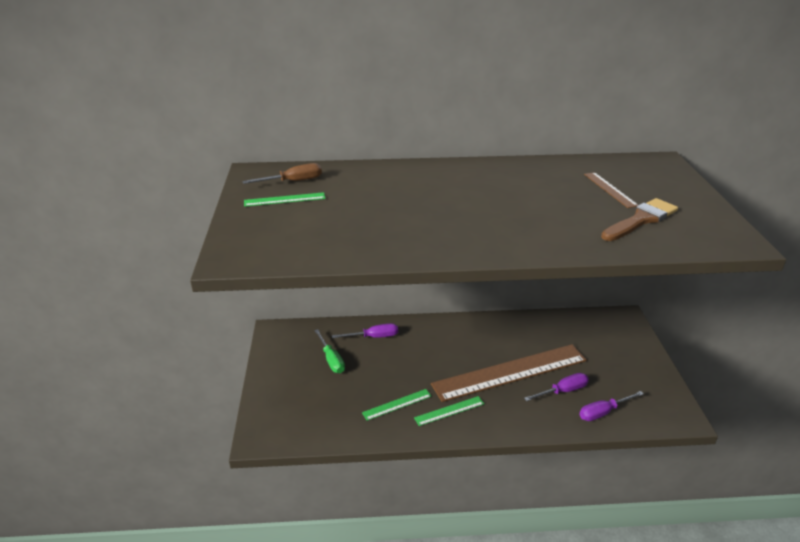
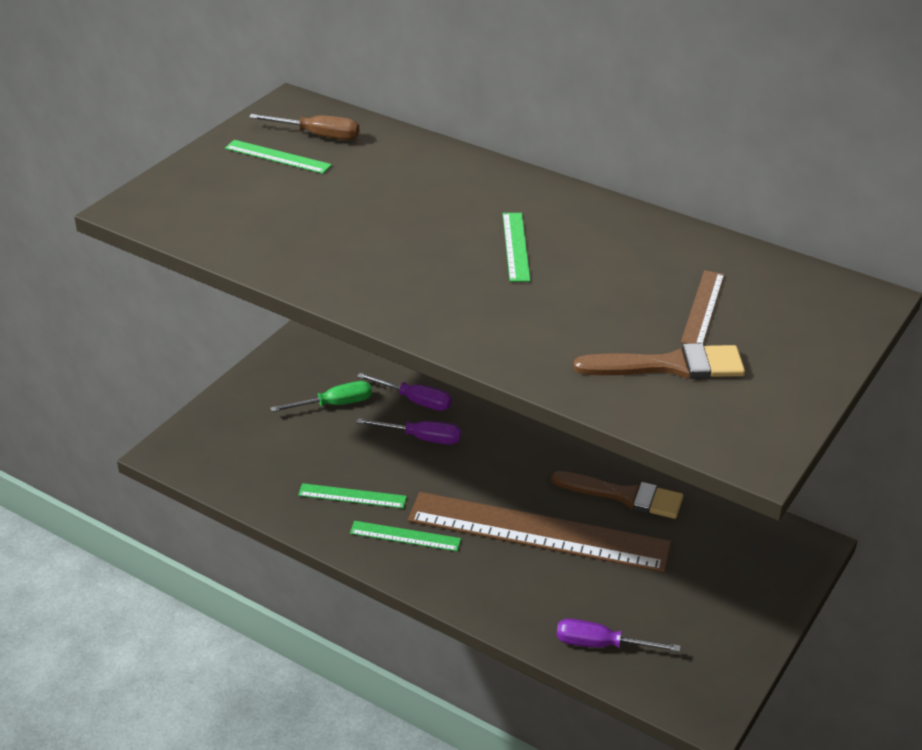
camera: 35 degrees right, 5 degrees up
(331, 360) = (334, 404): green screwdriver -> green screwdriver turned 120 degrees counterclockwise
(484, 196) = (515, 246): none -> green ruler
(526, 334) = (624, 496): none -> brown brush
(563, 391) = (580, 591): purple screwdriver -> purple screwdriver (421, 438)

